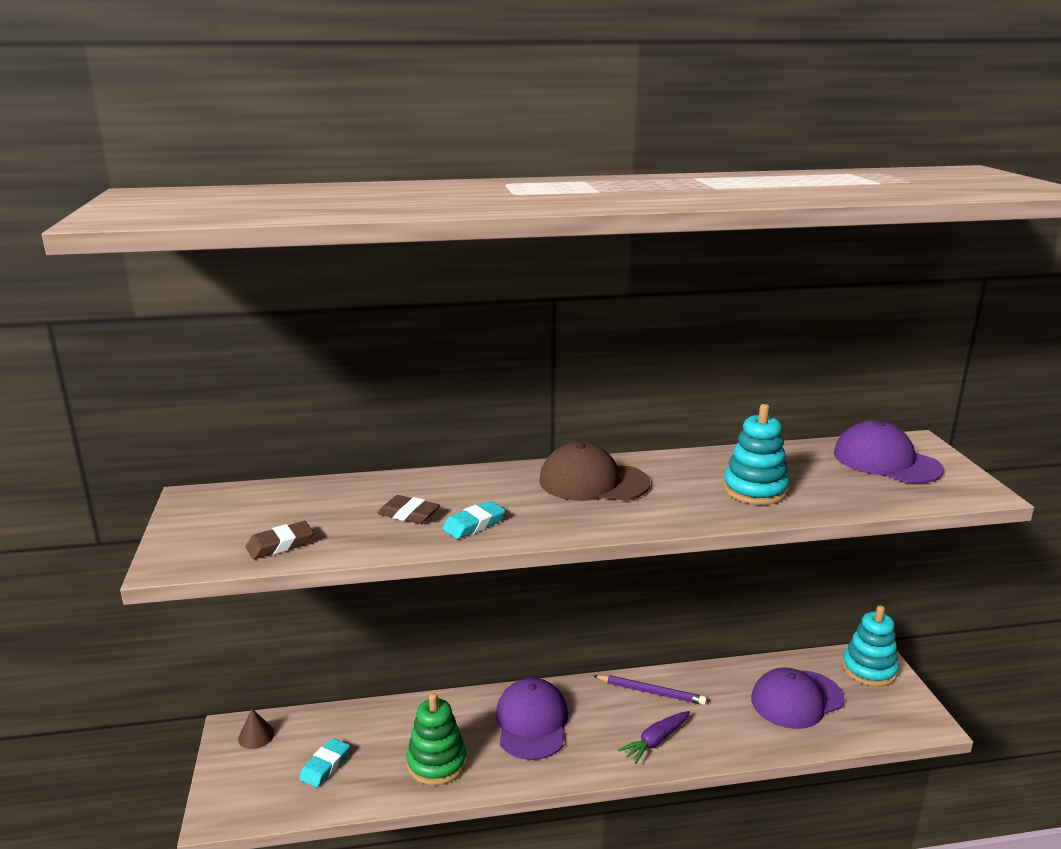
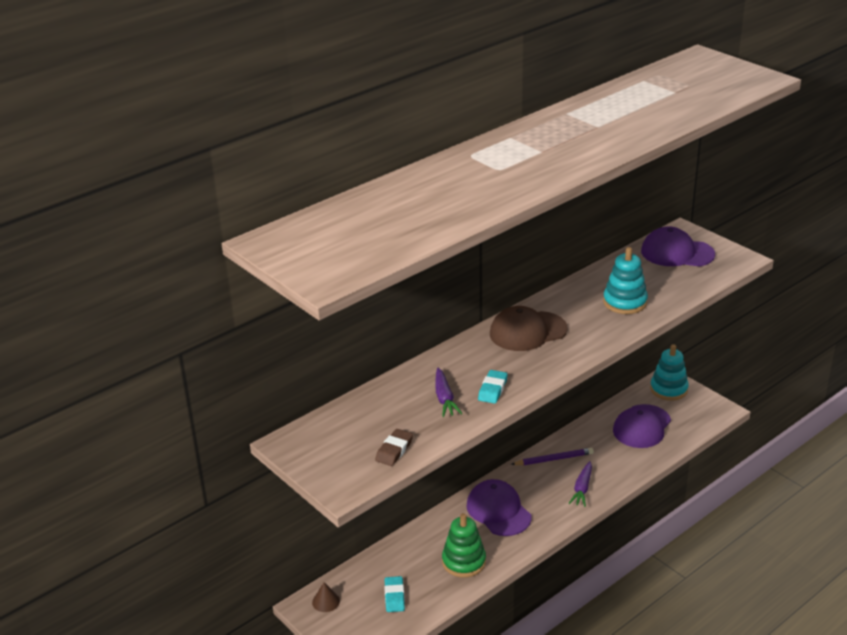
camera: 30 degrees left, 10 degrees up
(409, 514) = (444, 398): brown eraser -> purple carrot

